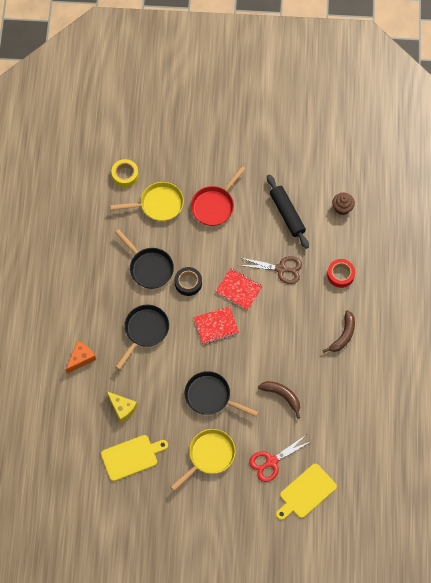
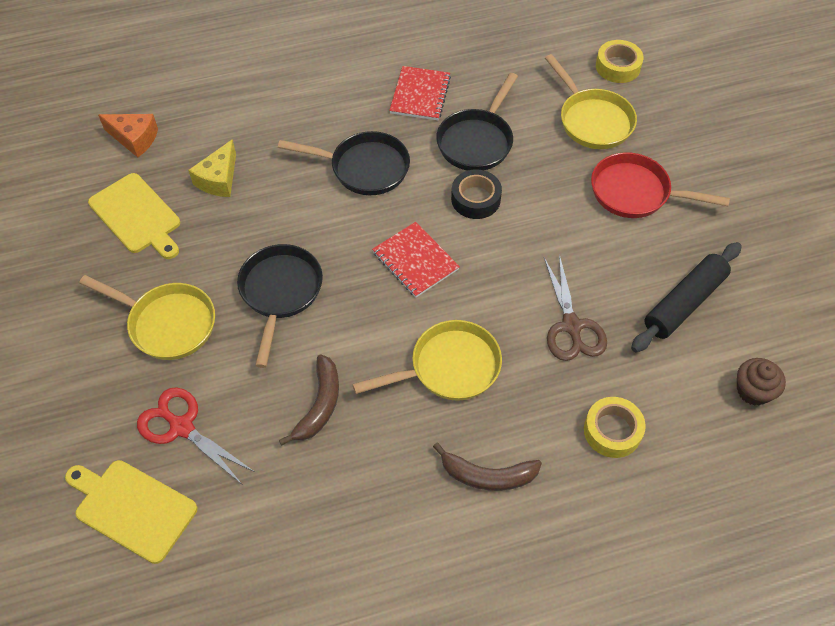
camera: 70 degrees right, 10 degrees down
(81, 358) = (286, 105): orange cheese -> orange cheese (134, 139)
(238, 289) = (499, 273): red notebook -> red notebook (420, 95)
(283, 332) = (449, 367): none -> yellow pan
(340, 275) = (612, 431): red tape -> yellow tape

